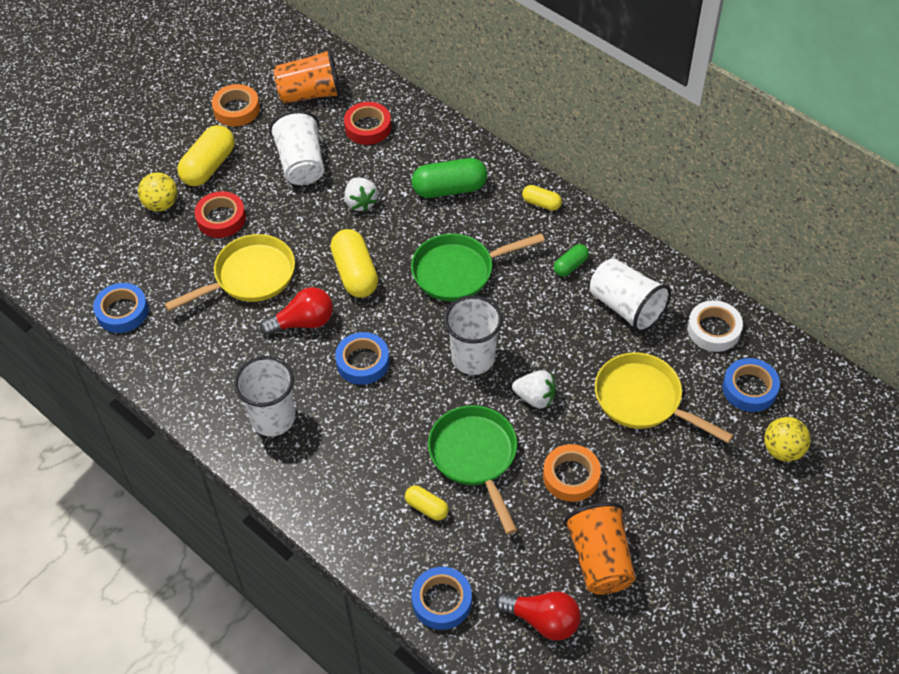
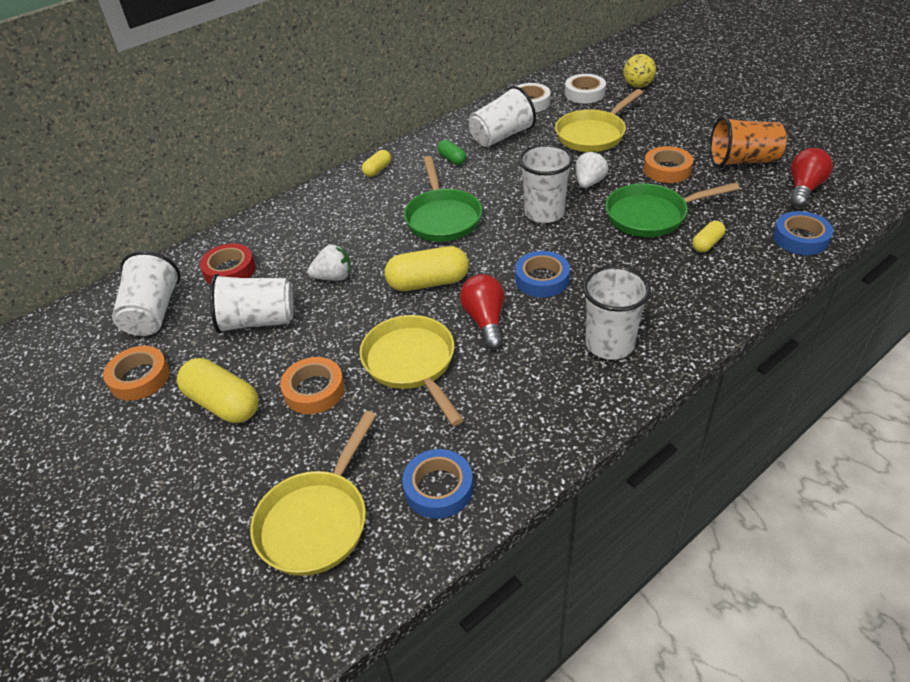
camera: 80 degrees left, 10 degrees down
(99, 246) = (317, 521): none -> yellow pan
(161, 204) = (267, 451): yellow ball -> none
(221, 218) = (314, 390): red tape -> orange tape
(310, 94) = (153, 313): orange cup -> white cup
(449, 189) = (339, 219): green capsule -> none
(749, 388) = (584, 93): blue tape -> white tape

